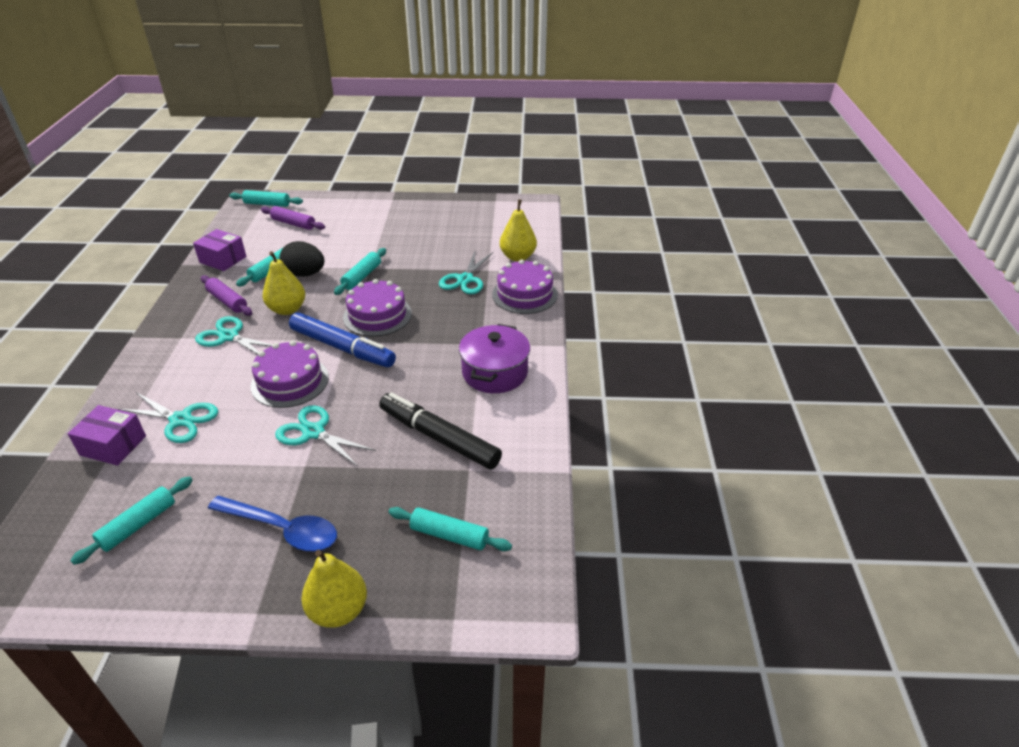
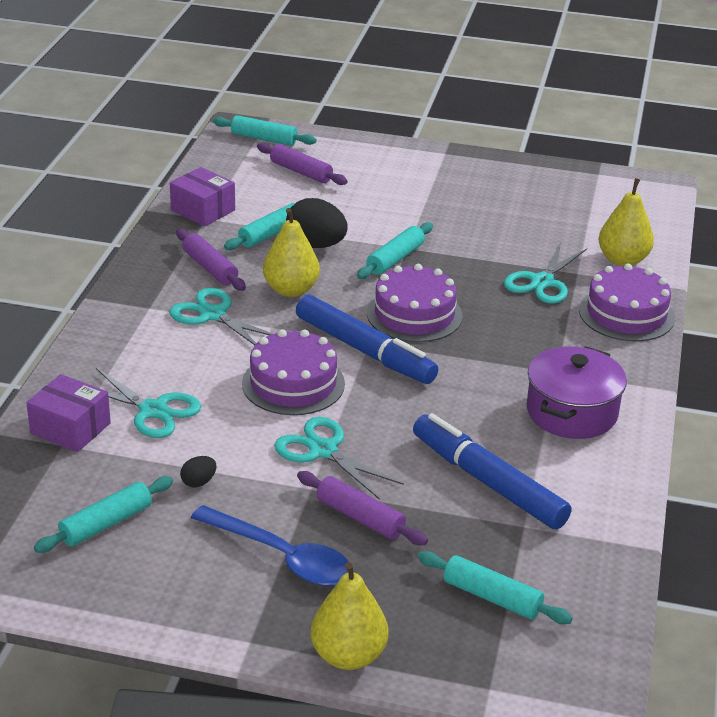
camera: 10 degrees right, 5 degrees down
(216, 475) = (198, 482): none -> black egg
(343, 484) = (360, 517): none -> purple rolling pin
(439, 438) = (488, 482): black marker -> blue marker

